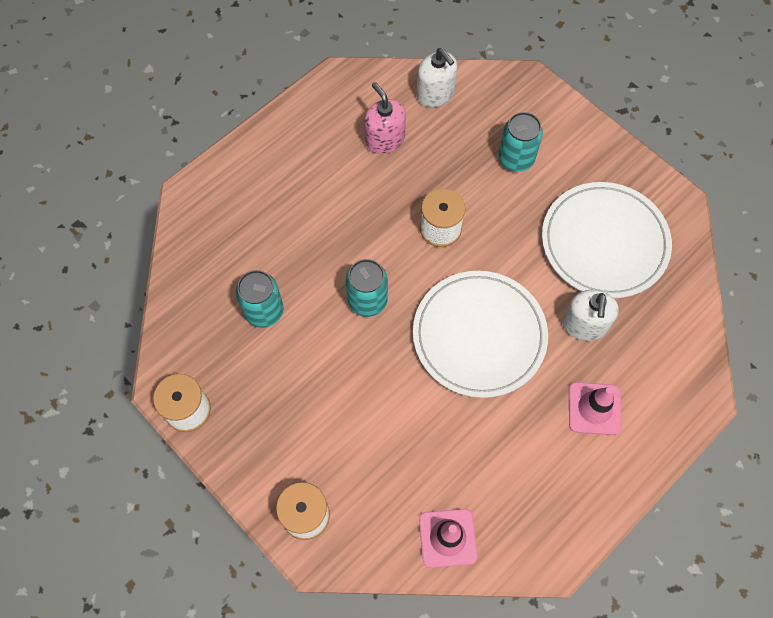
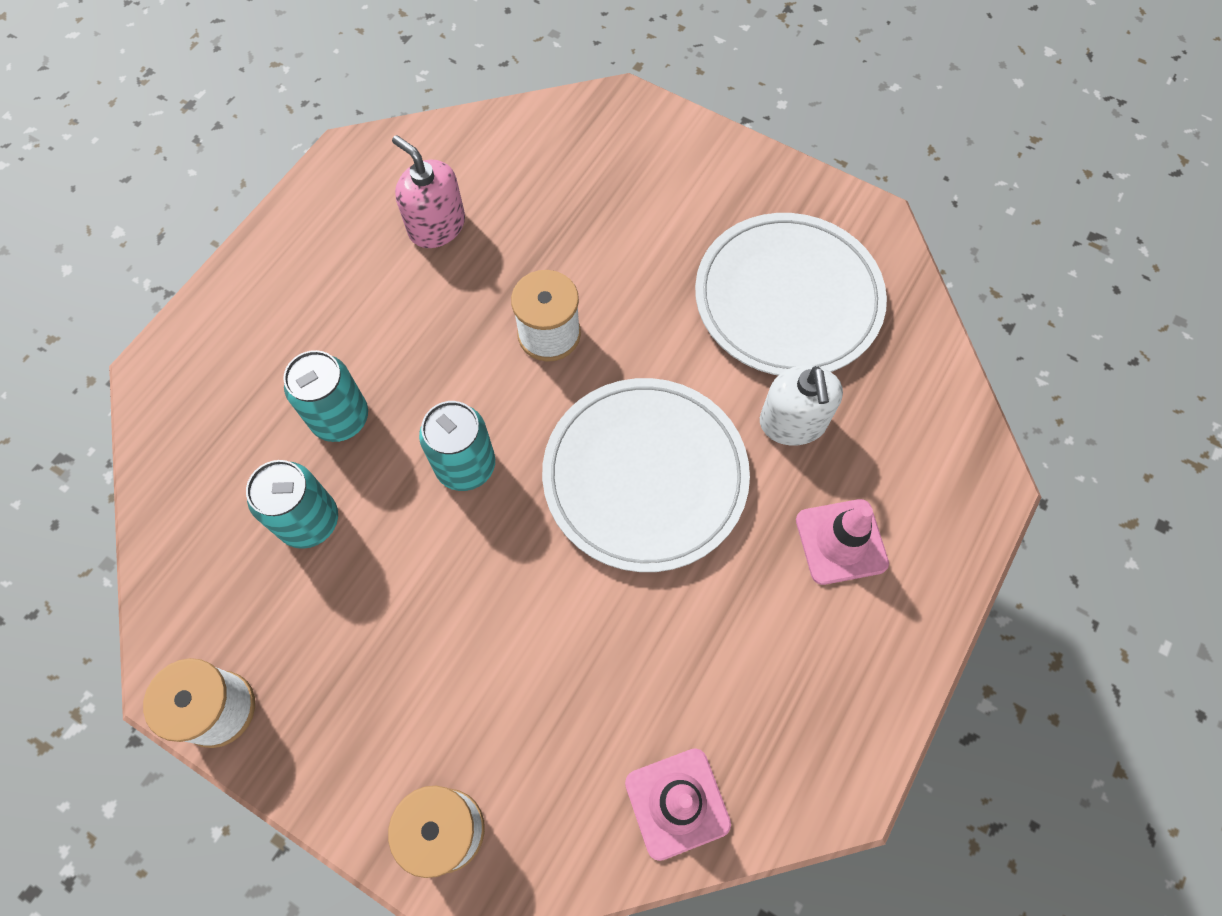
camera: 15 degrees left, 0 degrees up
(435, 93) = (495, 147): white soap dispenser -> none
(516, 159) = (632, 212): turquoise can -> turquoise can (340, 418)

